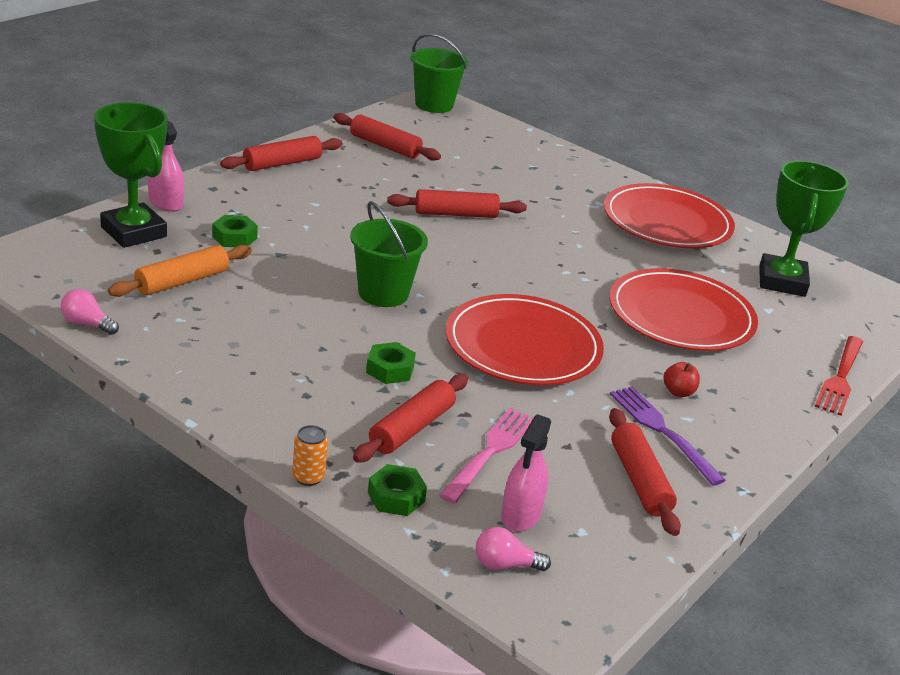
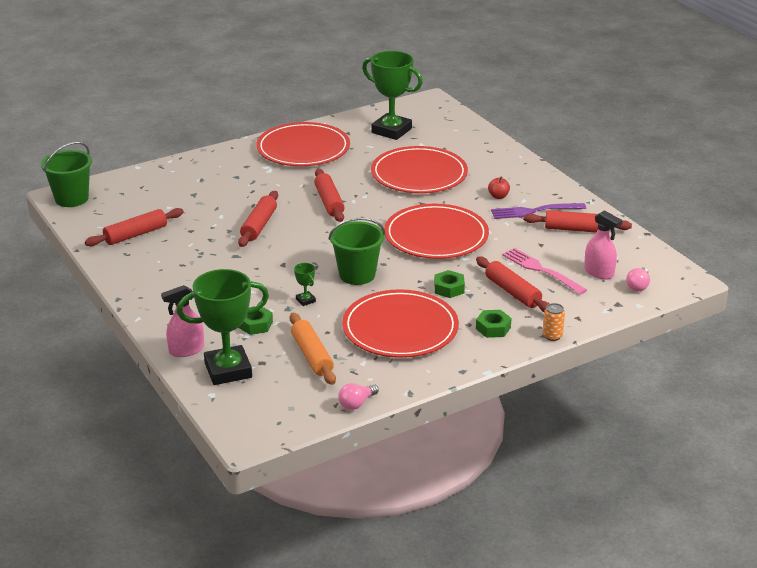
camera: 65 degrees left, 0 degrees up
(270, 339) = (400, 328): none -> red plate
(282, 163) = (143, 286): red rolling pin -> red rolling pin (329, 202)
(303, 263) = (305, 300): none -> green trophy
(396, 497) = (576, 309): green nut -> green nut (493, 328)
(840, 378) = (498, 143): red fork -> none

